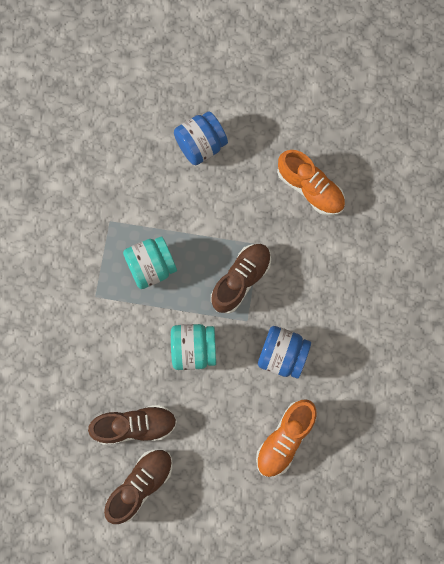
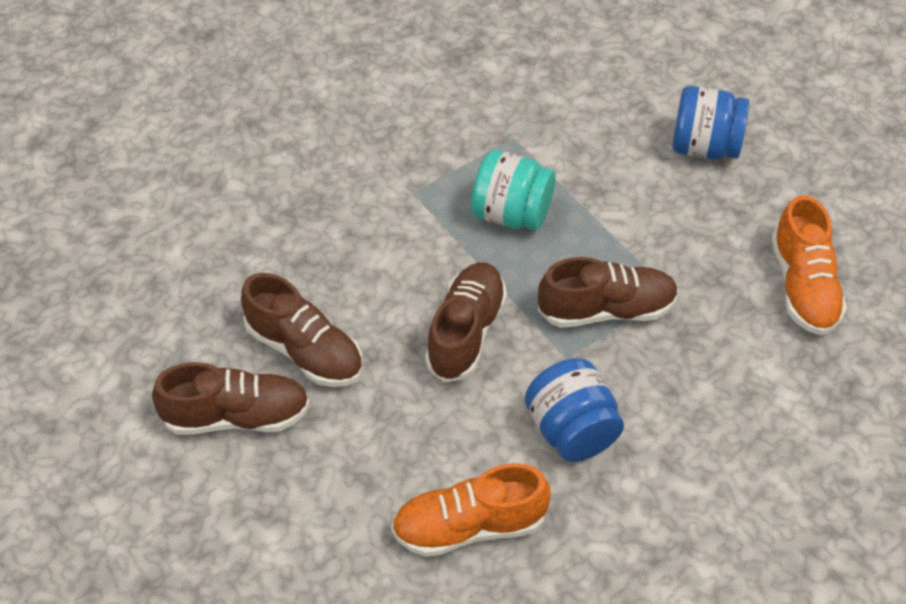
camera: 45 degrees right, 25 degrees down
(193, 349) = (466, 332): turquoise jar -> brown shoe

